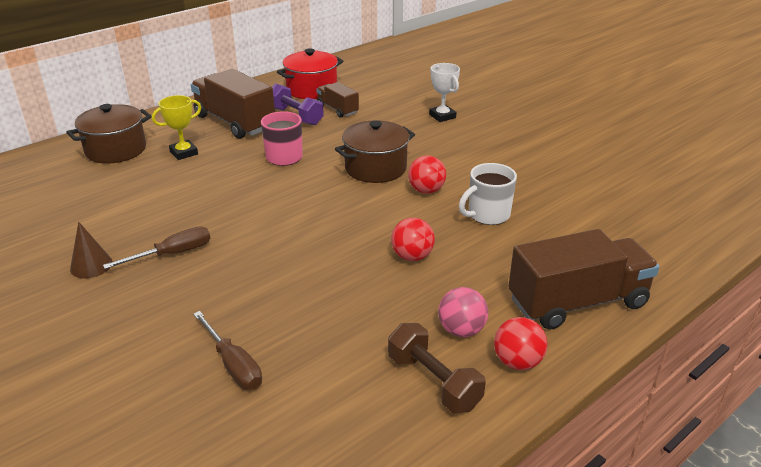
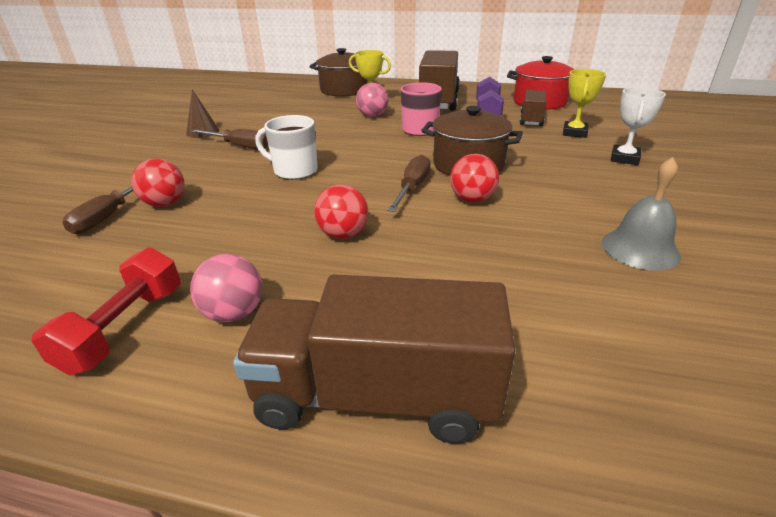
camera: 55 degrees right, 0 degrees up
(215, 164) = (372, 116): none -> pink ball
(381, 204) = (412, 188): none -> brown screwdriver
(384, 109) = (574, 133): none -> yellow trophy
(433, 382) = (125, 328): brown dumbbell -> red dumbbell
(487, 215) = (483, 249): white mug -> white mug (294, 171)
(517, 362) = (195, 383): red ball -> red ball (165, 203)
(538, 170) = (640, 249): none -> grey bell
(577, 302) = (376, 396): brown truck -> brown truck turned 150 degrees clockwise

